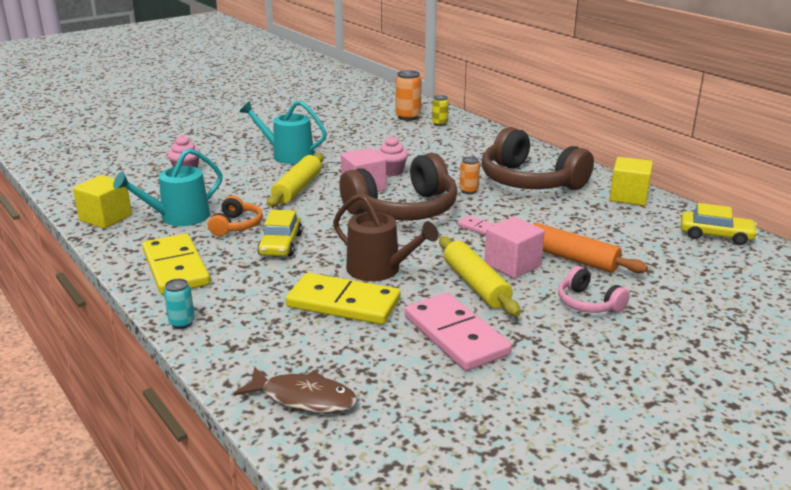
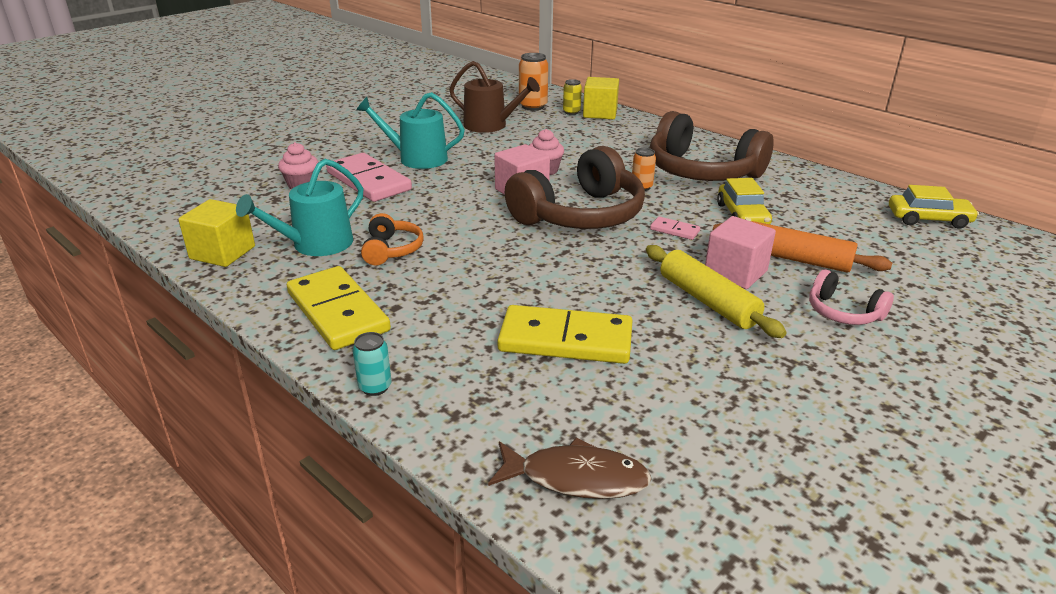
camera: 10 degrees left, 5 degrees up
(280, 244) = (455, 270): yellow car -> yellow car (742, 215)
(297, 188) = (445, 198): yellow rolling pin -> none
(379, 270) = (587, 292): brown watering can -> brown watering can (490, 125)
(455, 335) = (717, 369): pink domino -> pink domino (368, 181)
(628, 197) = (815, 182): yellow cube -> yellow cube (600, 113)

